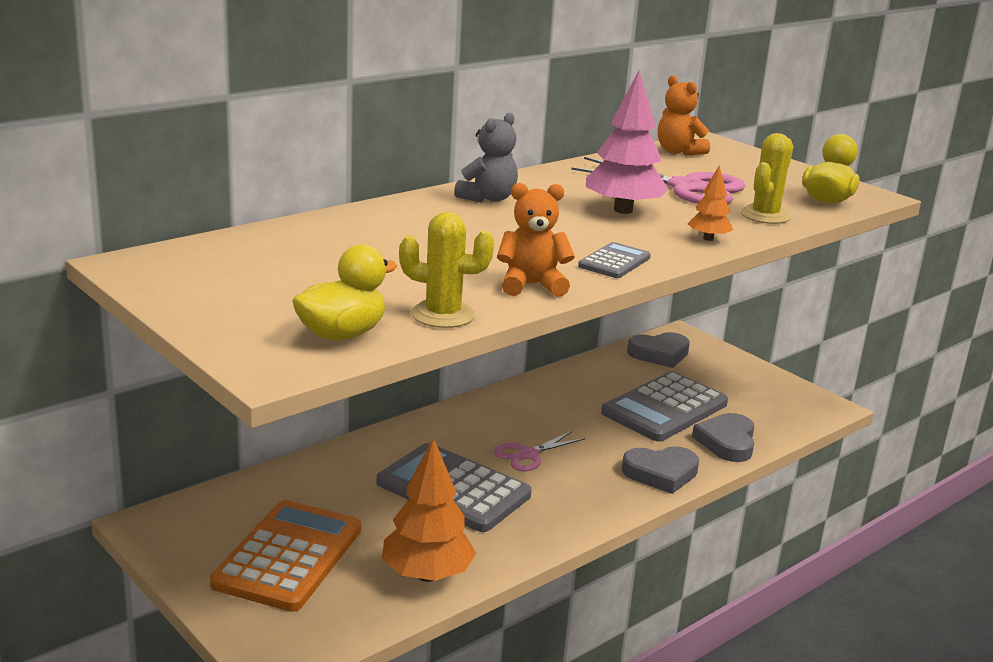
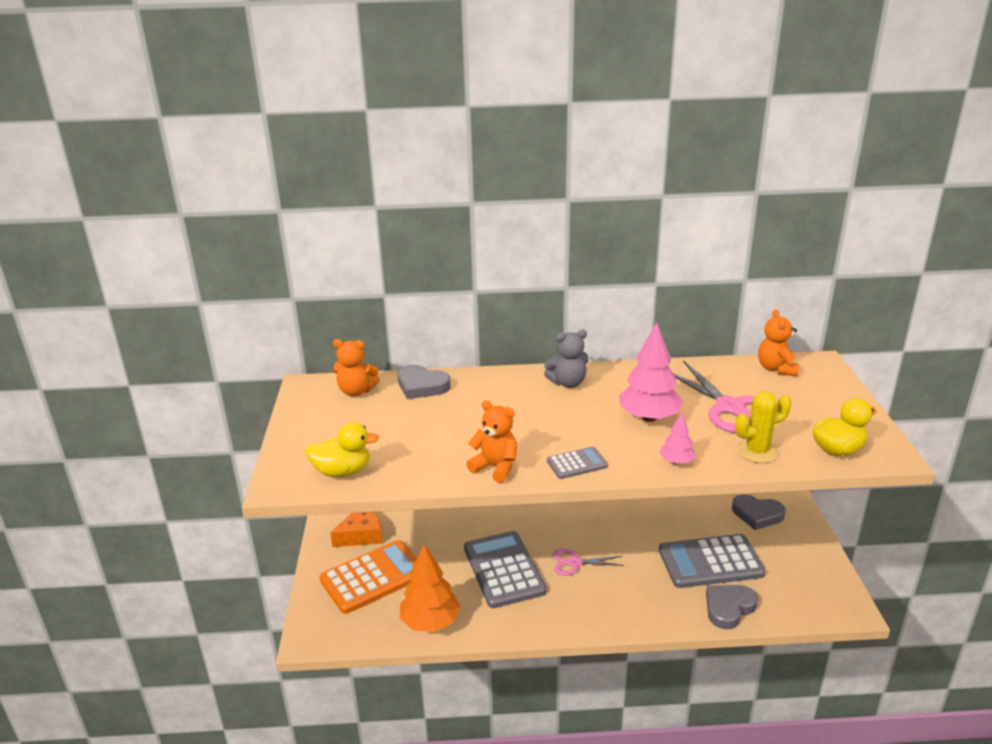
camera: 40 degrees right, 5 degrees up
(211, 517) = (361, 535): none -> orange cheese
(219, 255) = (356, 391): none -> orange teddy bear
(443, 315) = (413, 475): yellow cactus -> none
(661, 473) = (650, 613): grey heart -> grey heart (422, 386)
(708, 238) = (676, 462): orange tree -> pink tree

